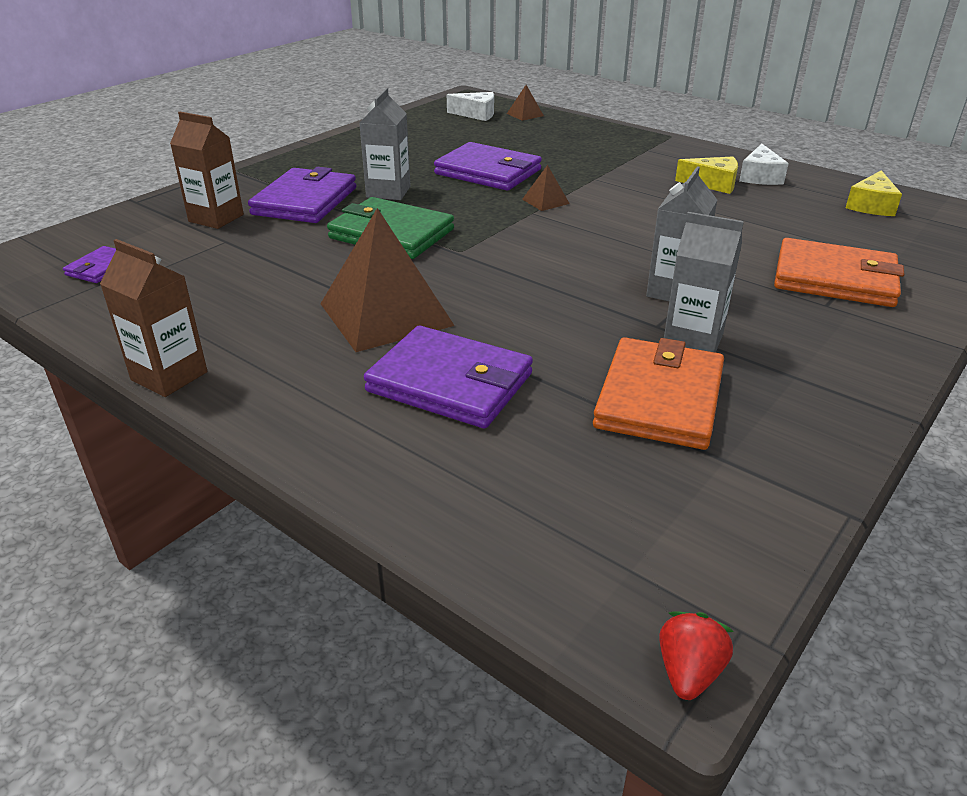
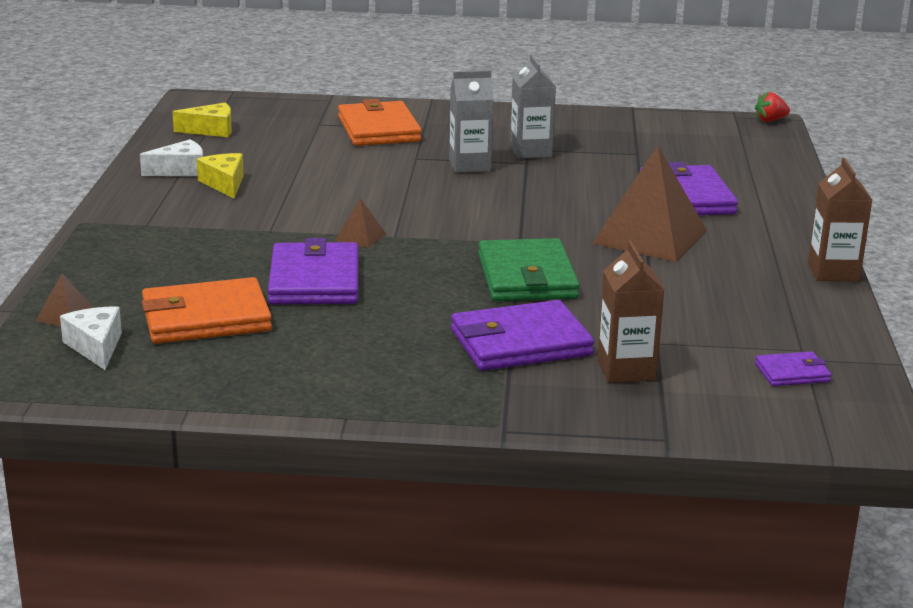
camera: 125 degrees left, 10 degrees down
(388, 192) = (437, 310): grey carton -> none
(659, 398) = (607, 149): orange wallet -> orange wallet (206, 318)

